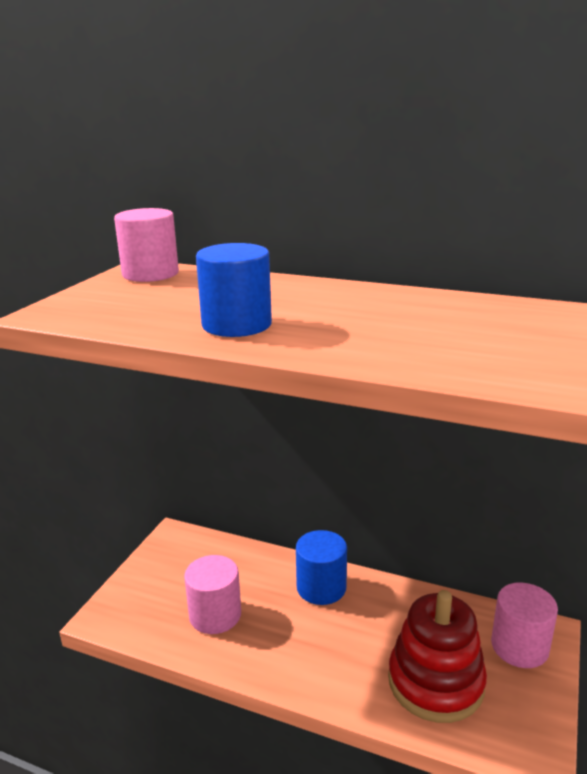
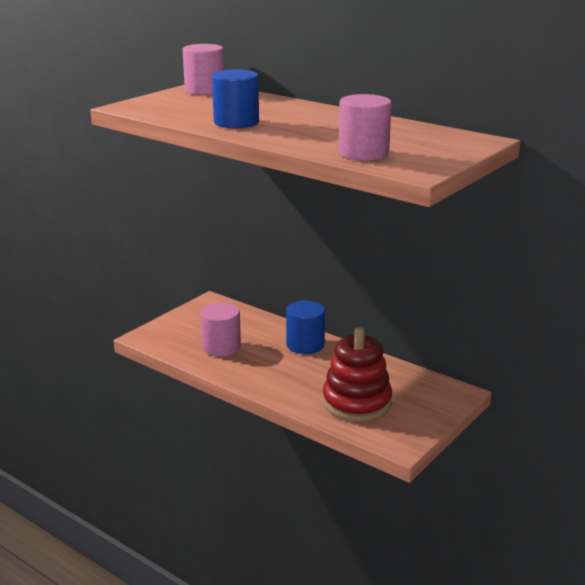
camera: 15 degrees right, 0 degrees up
(519, 646) = (431, 396): pink cylinder -> pink cylinder (363, 153)

